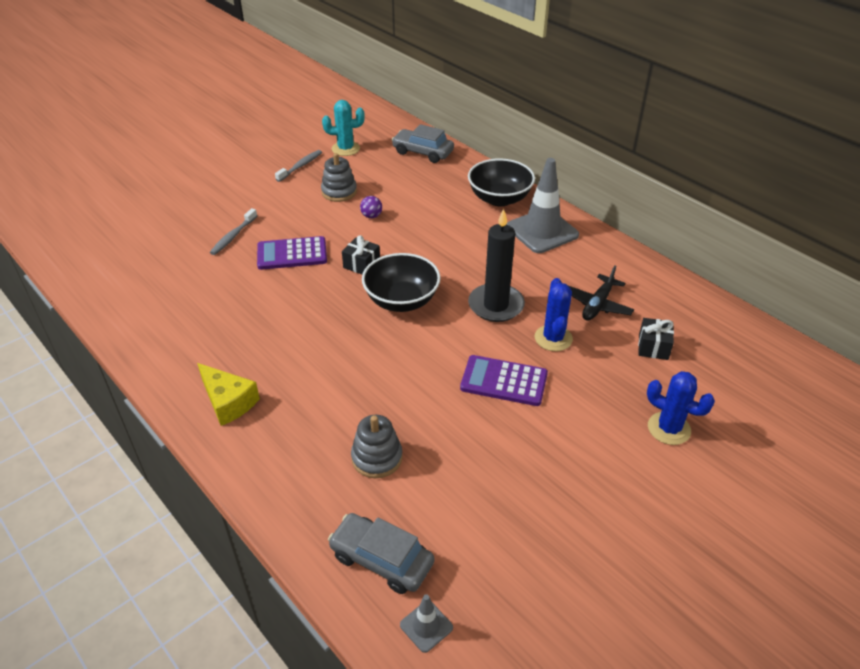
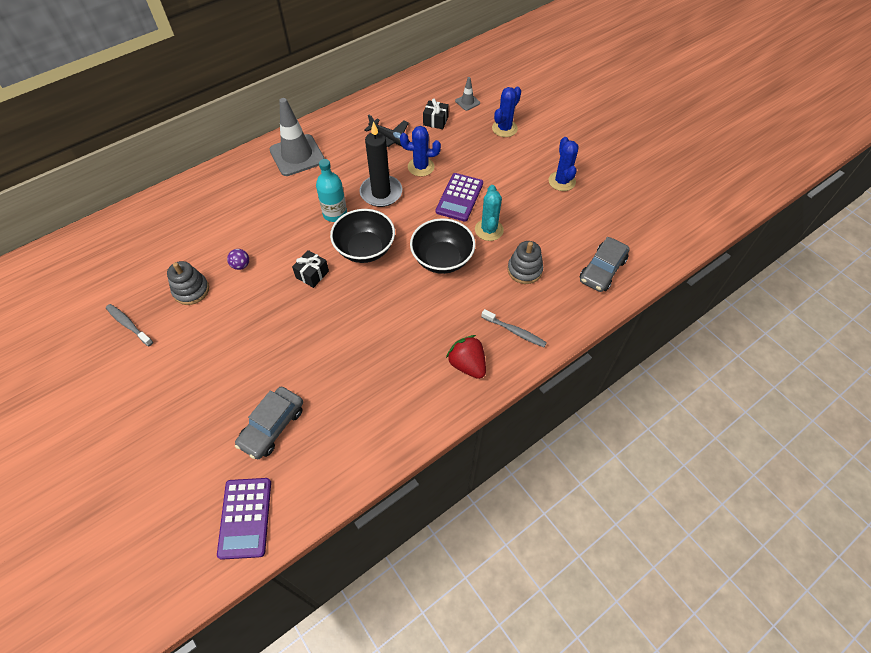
camera: 85 degrees left, 15 degrees up
(228, 402) = (467, 364): yellow cheese -> red strawberry
(233, 236) = (240, 380): grey toothbrush -> grey toothbrush (515, 331)
(292, 254) = (283, 327): purple calculator -> purple calculator (245, 518)
(345, 149) = (110, 284): turquoise cactus -> turquoise cactus (489, 230)
(423, 152) = (145, 221): grey car -> grey car (272, 426)
(426, 626) = (642, 251): grey traffic cone -> grey traffic cone (467, 102)
(454, 271) = (335, 213): none -> turquoise bottle
(499, 198) = (243, 175): black bowl -> black bowl (442, 259)
(568, 507) = (561, 181): none -> blue cactus

